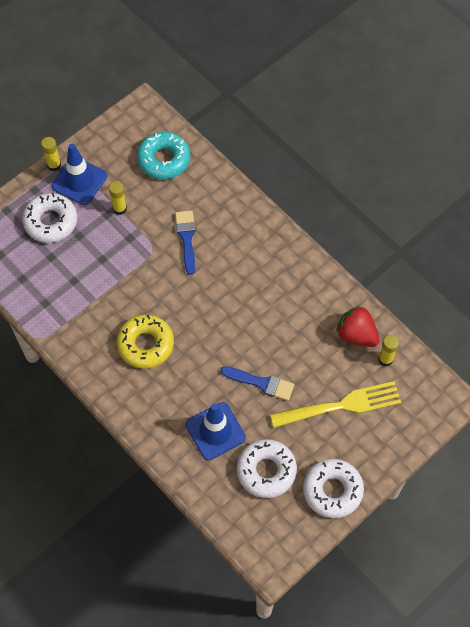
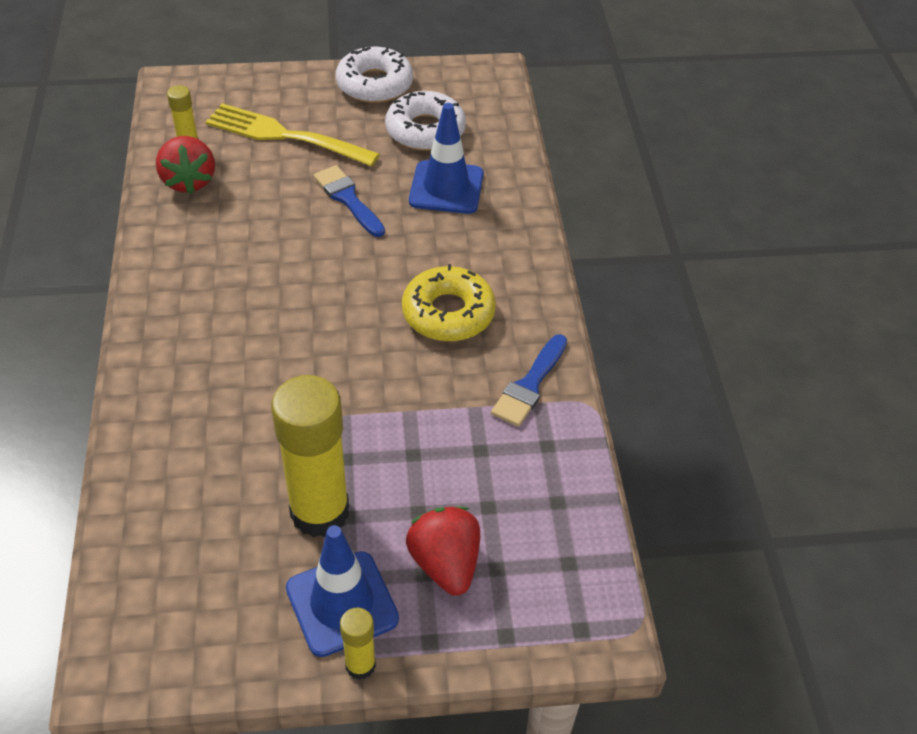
camera: 145 degrees left, 15 degrees down
(51, 221) = (445, 564): white donut -> red strawberry
(119, 209) = (320, 512): yellow glue stick -> yellow glue stick, size x2.14
(164, 159) = (175, 546): turquoise donut -> none
(186, 238) = (266, 405): blue brush -> blue brush (529, 385)

